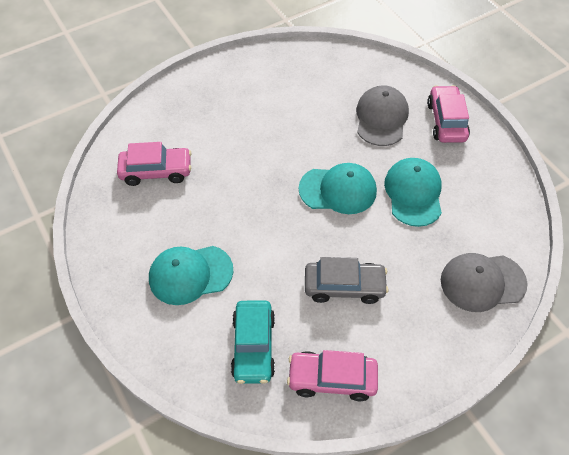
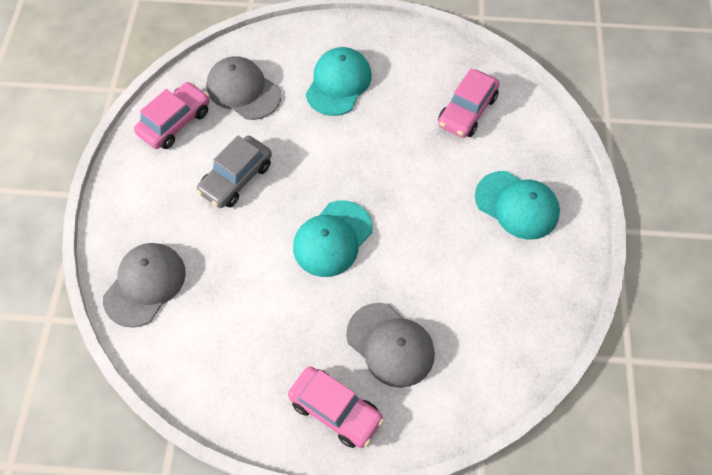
camera: 125 degrees right, 5 degrees up
(253, 346) = (243, 90): turquoise car -> grey cap
(413, 193) = (276, 301): turquoise cap -> turquoise cap (517, 205)

